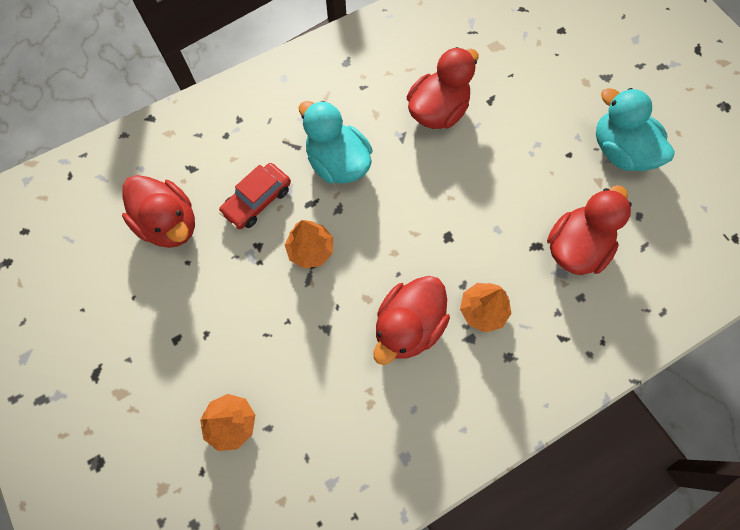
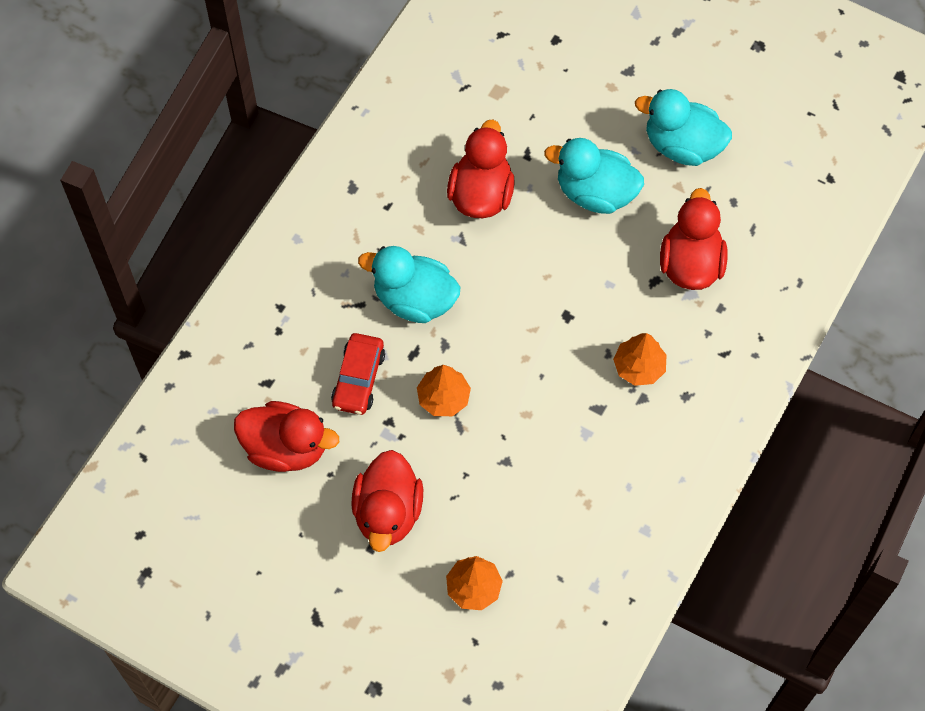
camera: 30 degrees left, 5 degrees down
(408, 326) = (580, 418): red duck -> red duck (388, 512)
(527, 153) = (595, 193): none -> turquoise duck

